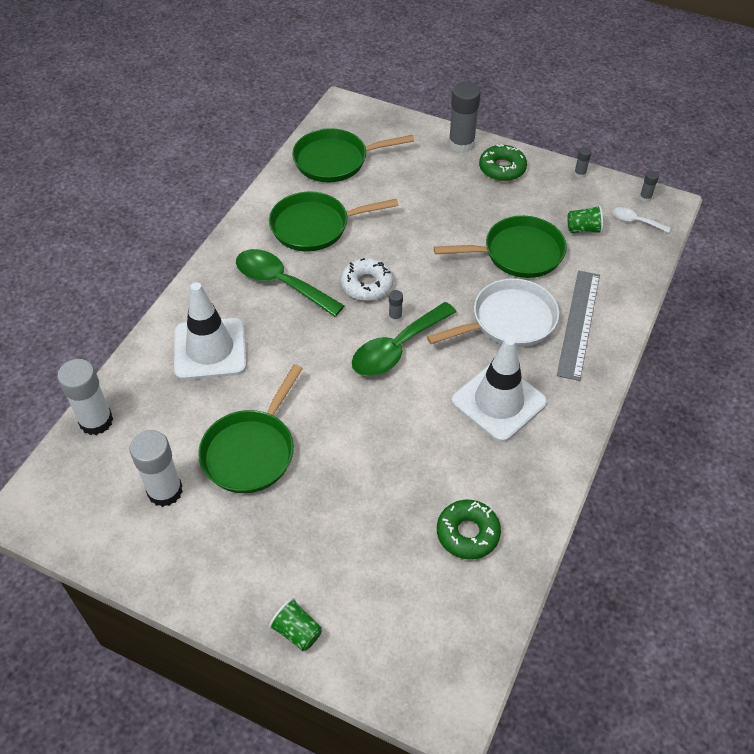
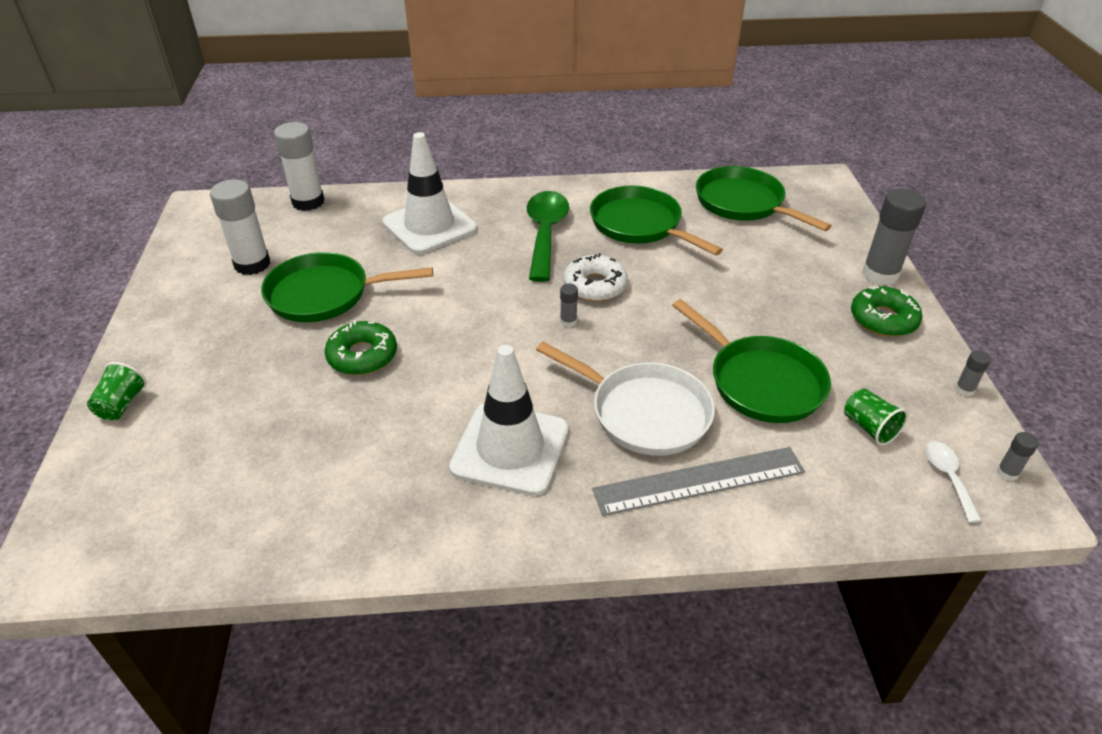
camera: 60 degrees right, 10 degrees down
(396, 349) = (524, 339): green spoon -> none
(467, 533) = (299, 491): green donut -> green donut (362, 356)

